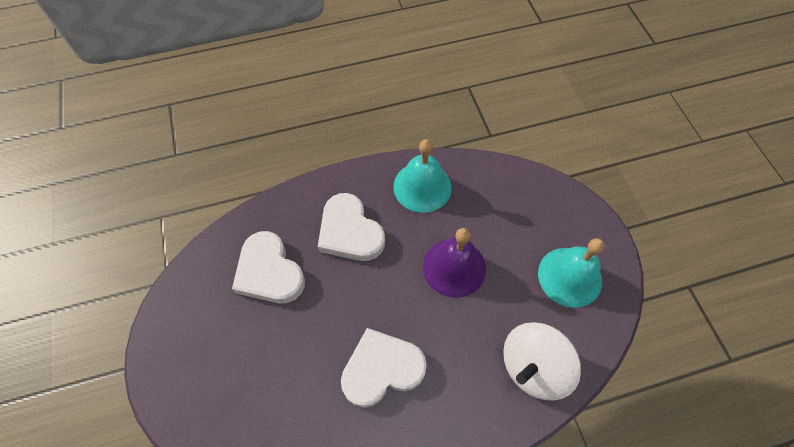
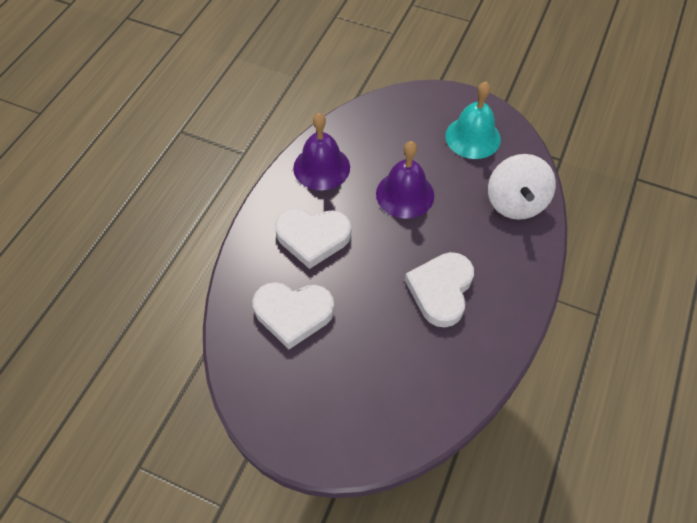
camera: 50 degrees left, 5 degrees down
(422, 186) = (321, 167): turquoise bell -> purple bell

